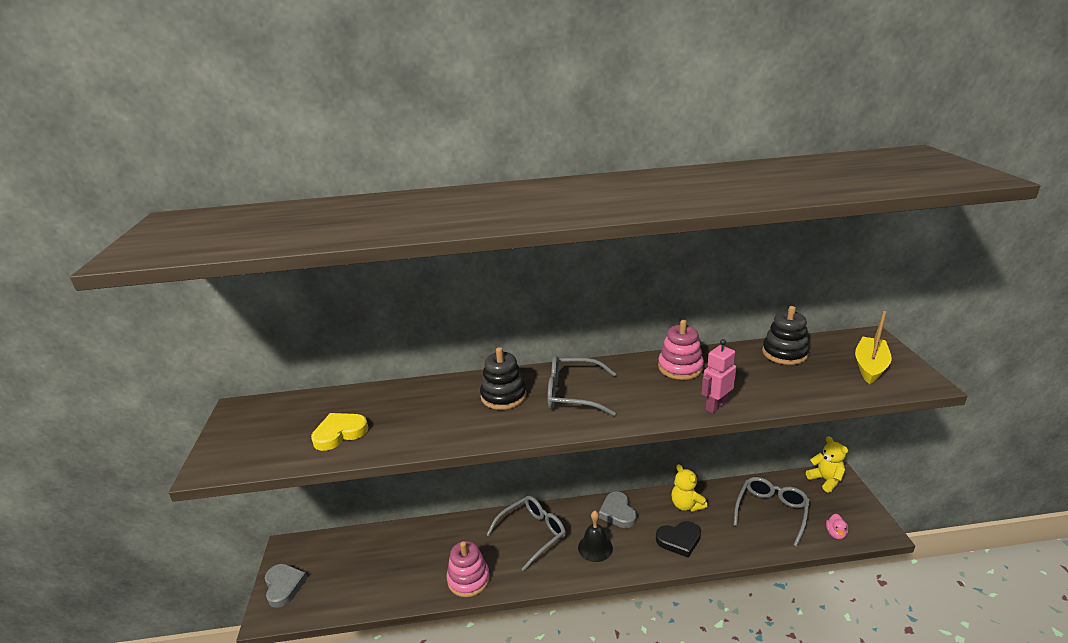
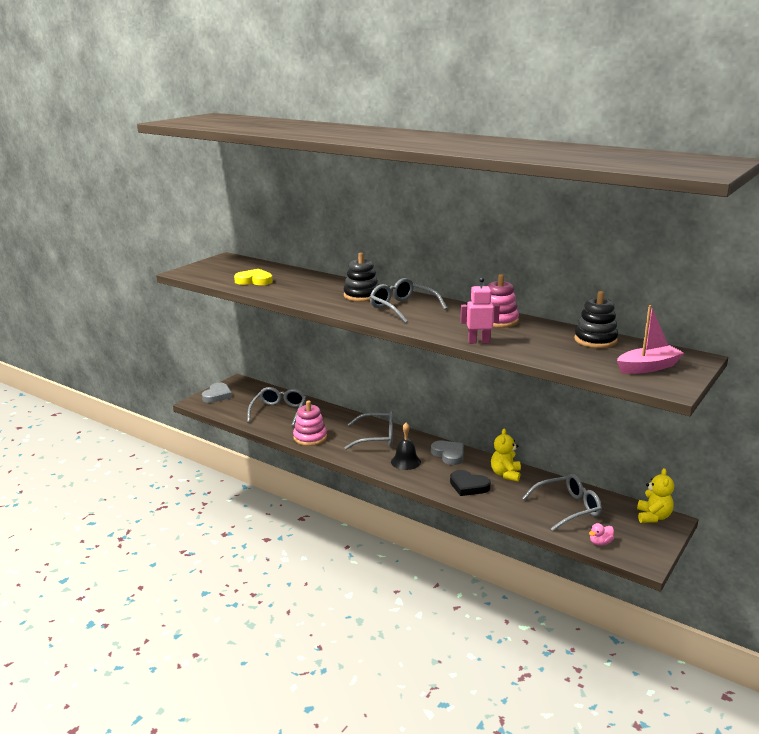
camera: 40 degrees right, 5 degrees down
(390, 563) = (279, 411): none -> grey glasses
(617, 512) = (449, 454): grey heart -> grey heart turned 120 degrees clockwise
(870, 366) = (648, 367): yellow boat -> pink boat

